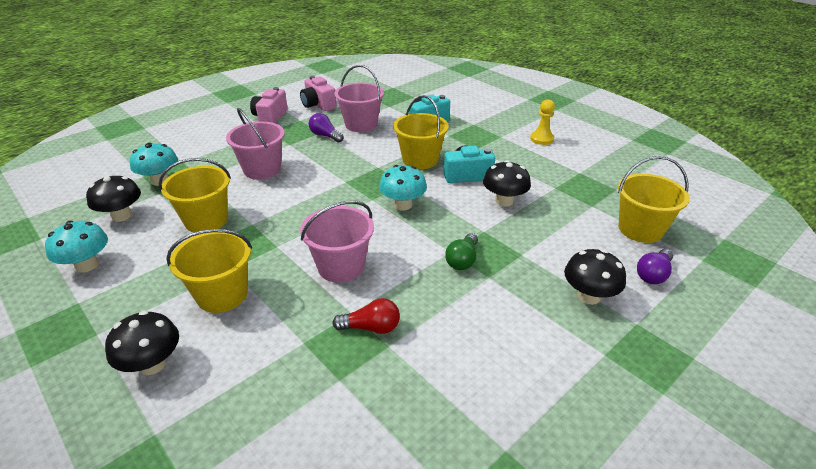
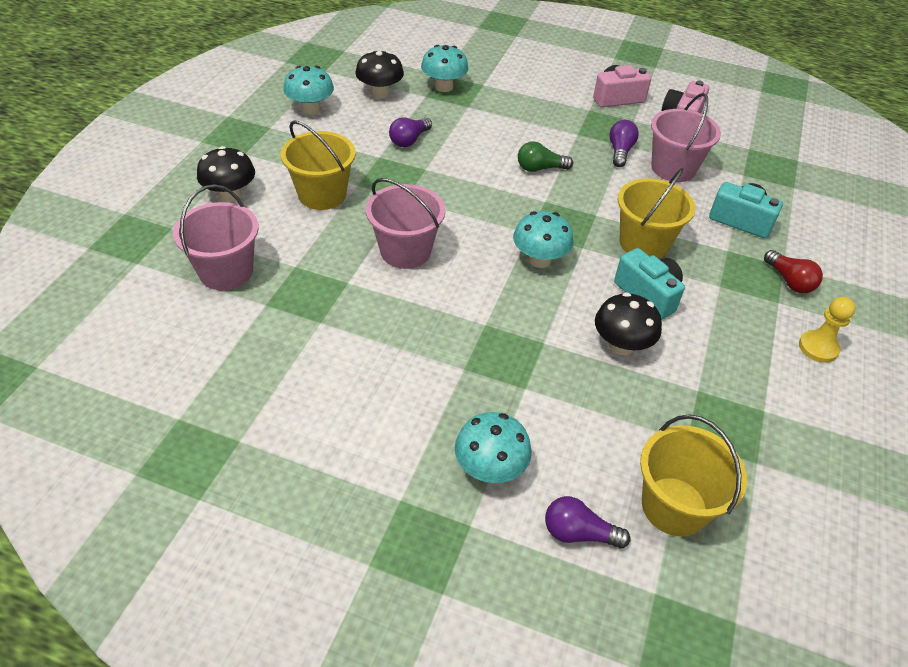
camera: 60 degrees right, 10 degrees up
(206, 220) = (409, 140): yellow bucket -> purple light bulb
(262, 169) = (515, 136): pink bucket -> pink bucket (226, 271)
(371, 327) = (336, 302): red light bulb -> red light bulb (789, 281)
(462, 260) = (478, 338): green light bulb -> green light bulb (540, 168)
(589, 296) = (490, 468): black mushroom -> turquoise mushroom

